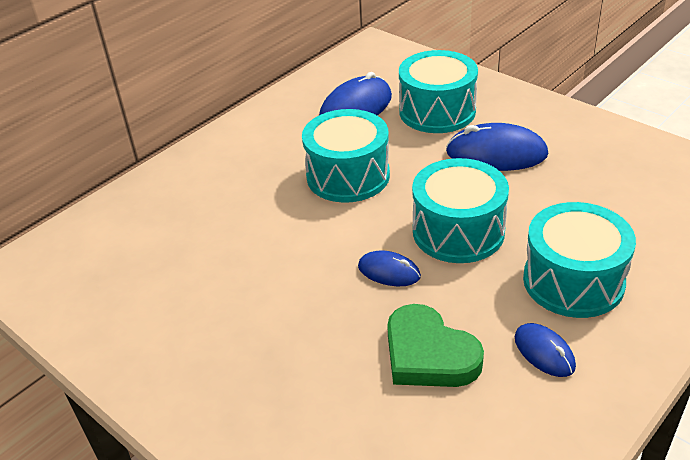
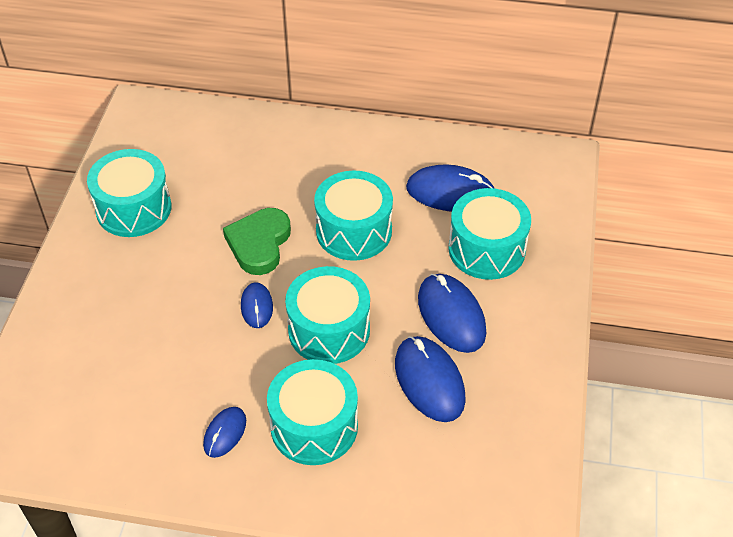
camera: 55 degrees right, 10 degrees up
(159, 325) = (134, 208): none -> turquoise drum
(429, 354) = (186, 365): green heart -> green heart (259, 244)
(563, 190) = (429, 381): none -> blue mouse

